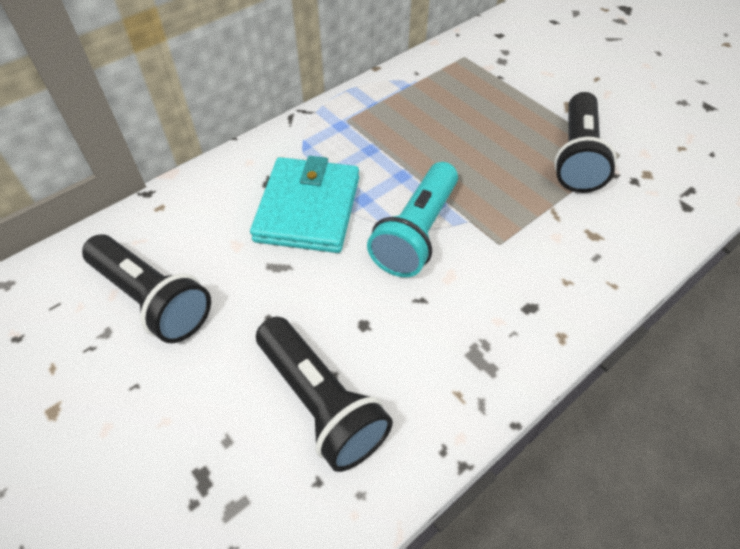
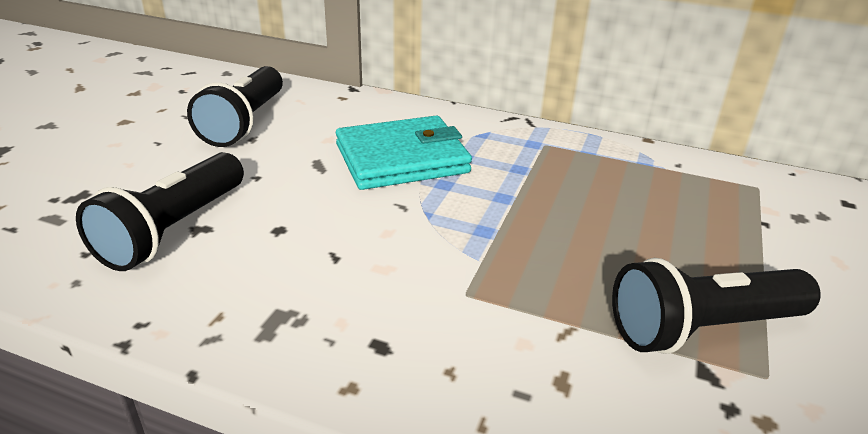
camera: 60 degrees right, 20 degrees down
(416, 233) = (427, 228): turquoise flashlight -> none

